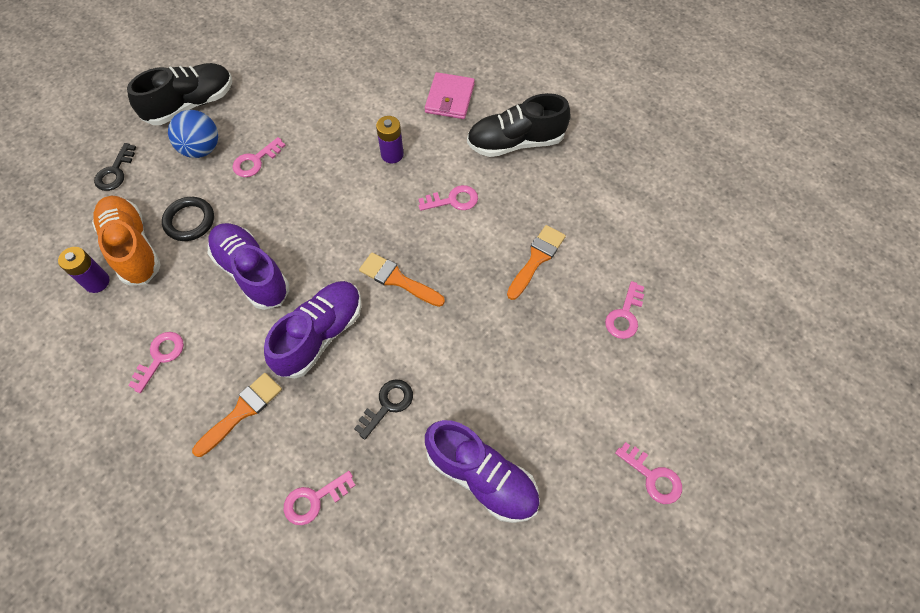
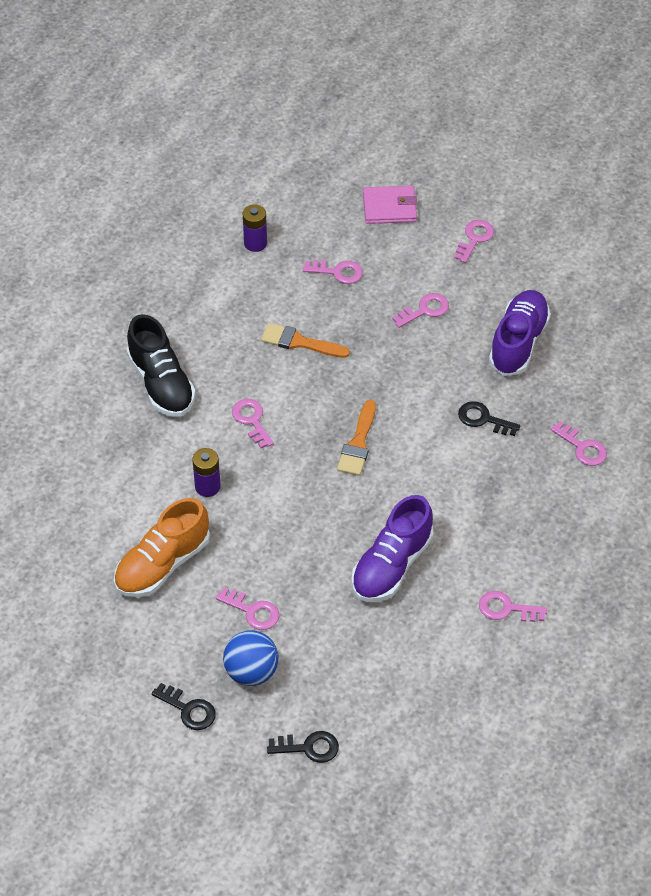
camera: 105 degrees left, 10 degrees down
(97, 282) = (449, 700): purple battery -> purple battery (255, 243)
(133, 248) = (399, 685): orange shoe -> orange shoe (163, 564)
(189, 221) = (349, 645): black ring -> none
(191, 104) = (188, 709): black shoe -> black key
(242, 411) = (531, 523): orange brush -> none
(320, 335) = (437, 488): purple shoe -> none
(450, 98) = (113, 453): pink wallet -> pink wallet (389, 207)
(553, 388) = (424, 310): none -> pink key

